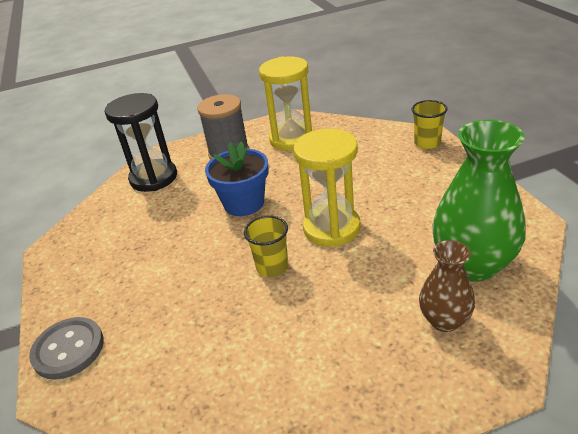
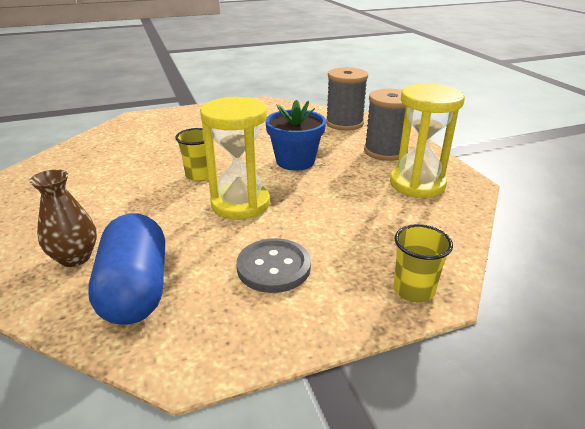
camera: 85 degrees right, 5 degrees down
(68, 349) = (163, 117): grey button -> grey button (273, 267)
(153, 178) = (344, 123): black hourglass -> grey spool
(473, 264) = (136, 289): green vase -> blue capsule

